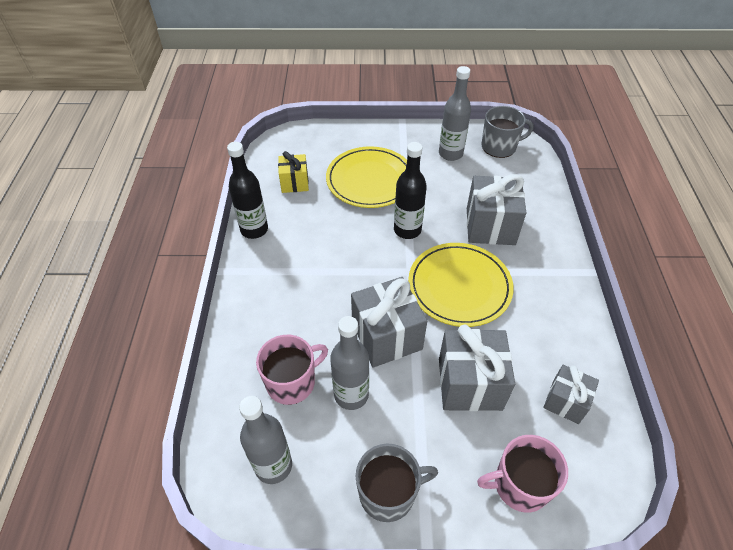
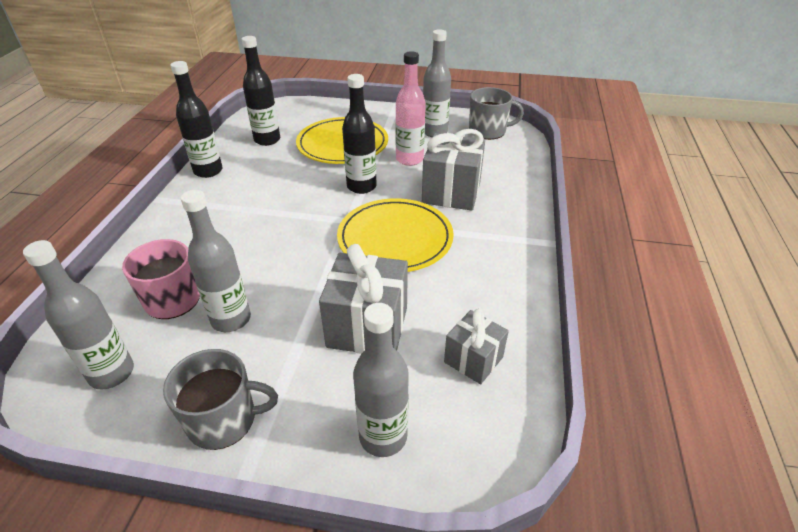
camera: 10 degrees right, 10 degrees down
(294, 183) = (267, 140): yellow gift -> black bottle
(386, 336) = (296, 272): grey gift -> none
(439, 191) = (409, 159): none -> pink bottle
(519, 484) = (383, 436): pink mug -> grey bottle

